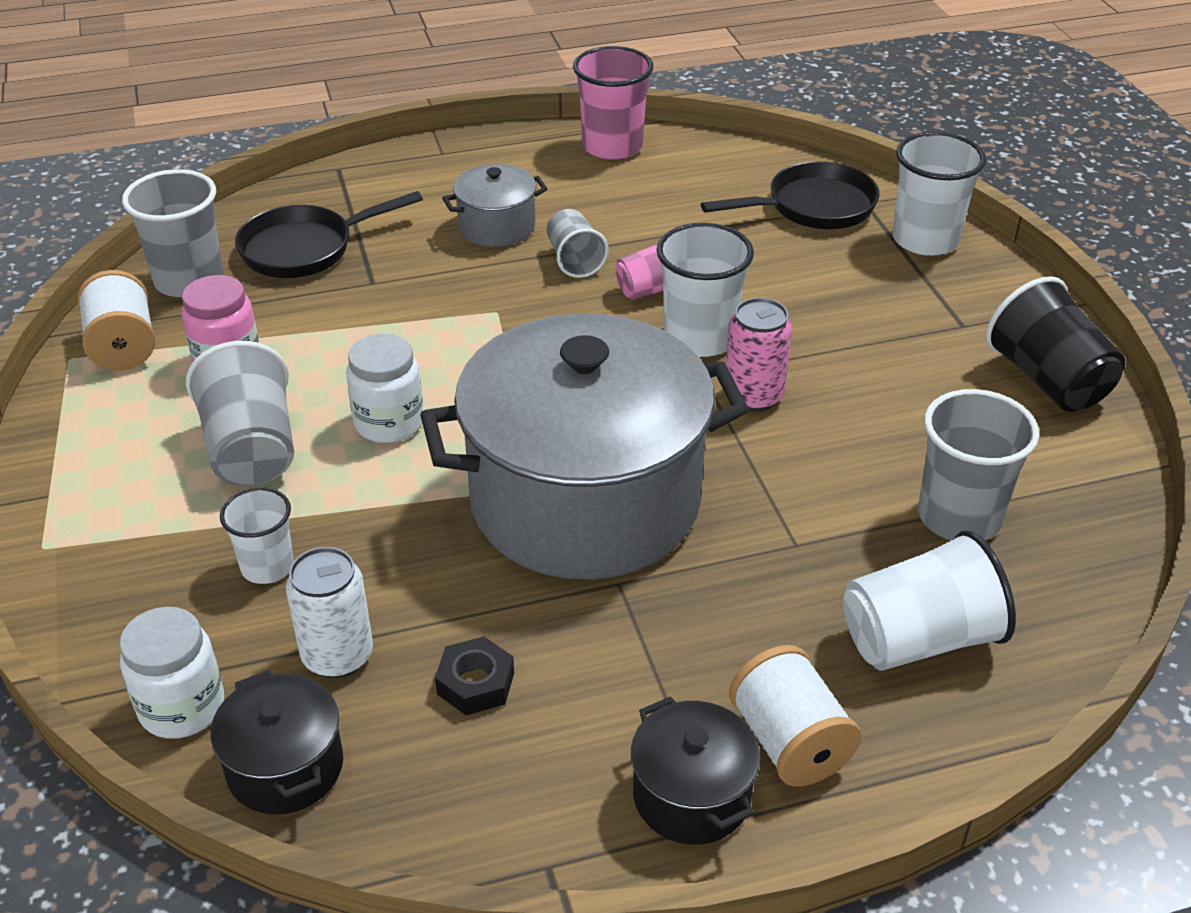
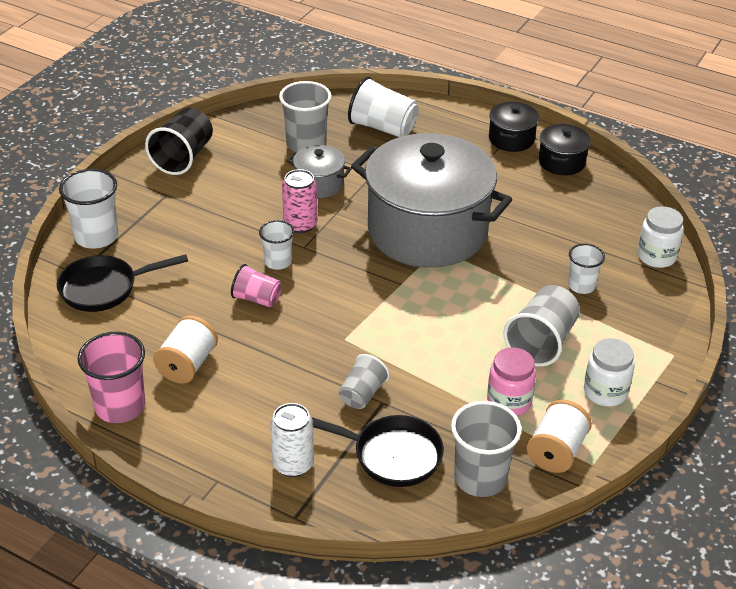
camera: 135 degrees left, 0 degrees up
(285, 767) = (633, 218): black pot -> black pot (561, 162)
(337, 656) = (584, 238): white can -> white can (293, 464)
(389, 423) = (466, 314): white jar -> white jar (605, 392)
(475, 683) = (543, 202): black nut -> none
(496, 227) = (270, 393): grey pot -> grey pot (319, 184)
(574, 260) = (265, 341): grey cup -> grey cup (362, 394)
(699, 338) = (278, 262): white cup -> white cup, size x0.61
(790, 742) = (464, 132): white spool -> white spool (187, 365)
(813, 207) = (104, 288): black pan -> black pan turned 45 degrees counterclockwise

